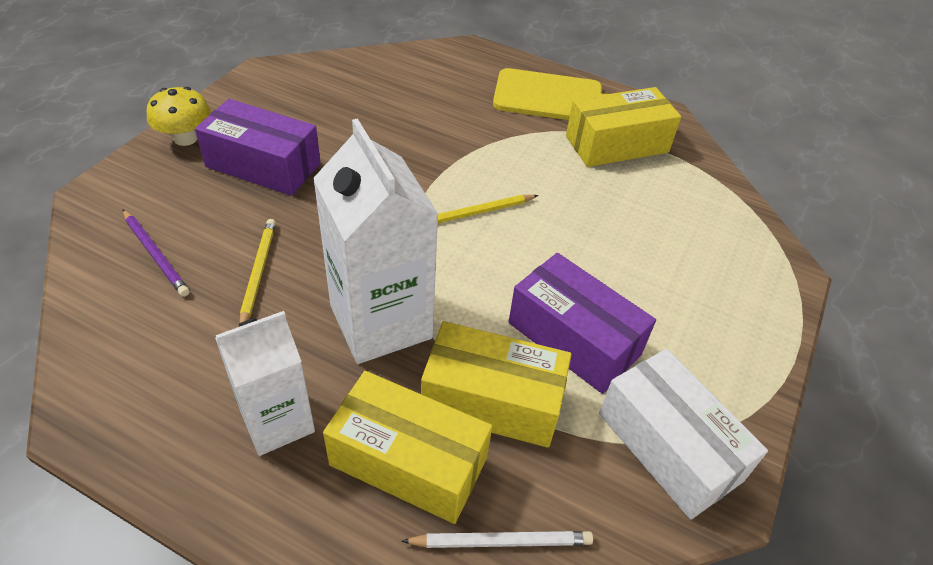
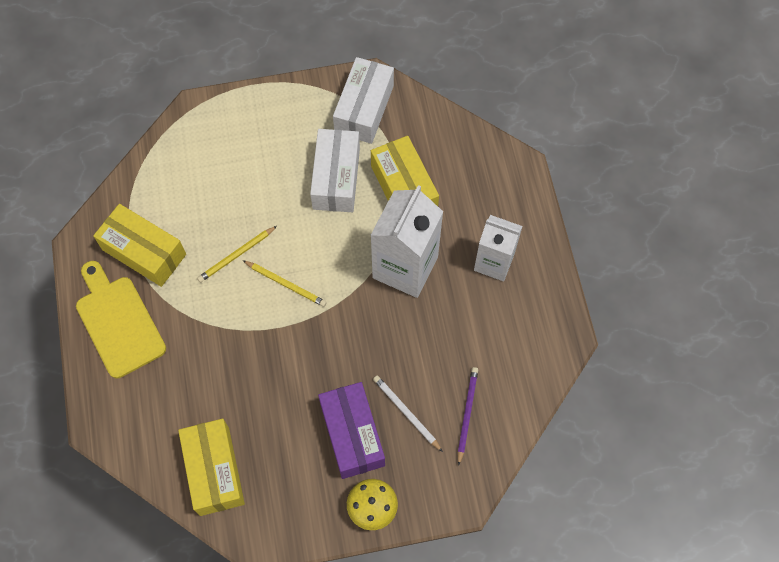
camera: 125 degrees left, 20 degrees up
(258, 273) = (430, 351): yellow pencil -> yellow pencil (236, 255)
(408, 461) = (463, 198): yellow box -> yellow box (214, 471)
(501, 541) = (463, 142): white pencil -> white pencil (406, 413)
(574, 338) = (336, 178): purple box -> white box

